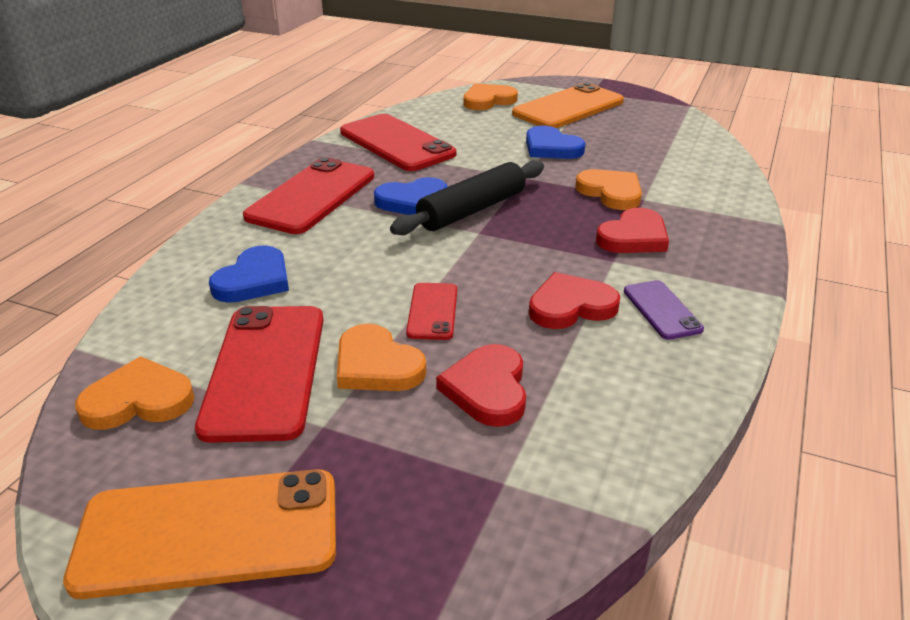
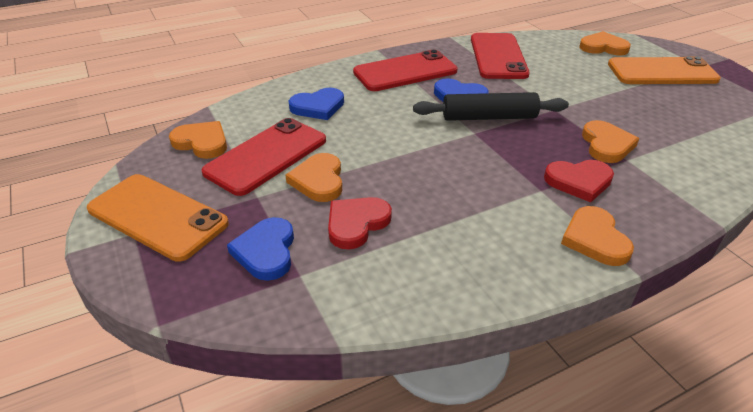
camera: 40 degrees right, 5 degrees up
(432, 311) = (384, 166): red phone -> none
(551, 148) = (605, 96): blue heart -> blue heart (266, 251)
(571, 306) = (470, 204): red heart -> none
(661, 310) = (528, 237): purple phone -> none
(713, 283) = (595, 239): none -> orange heart

